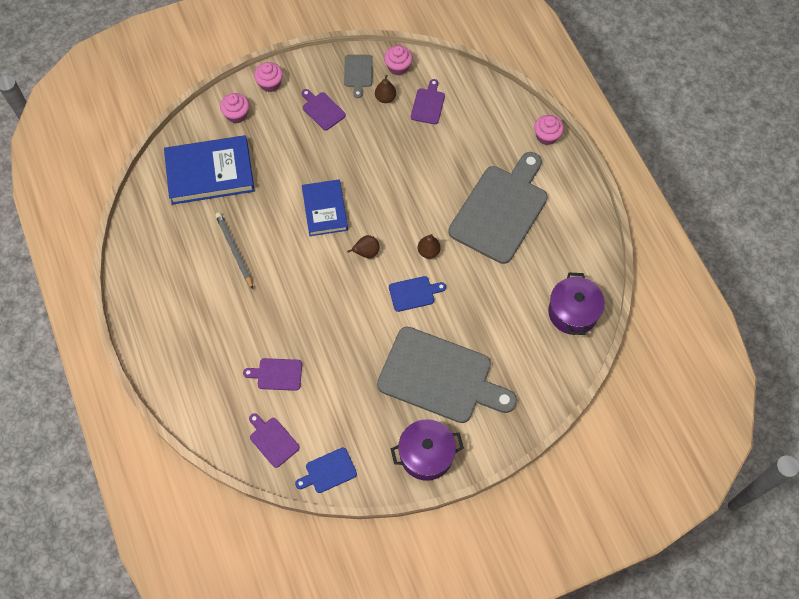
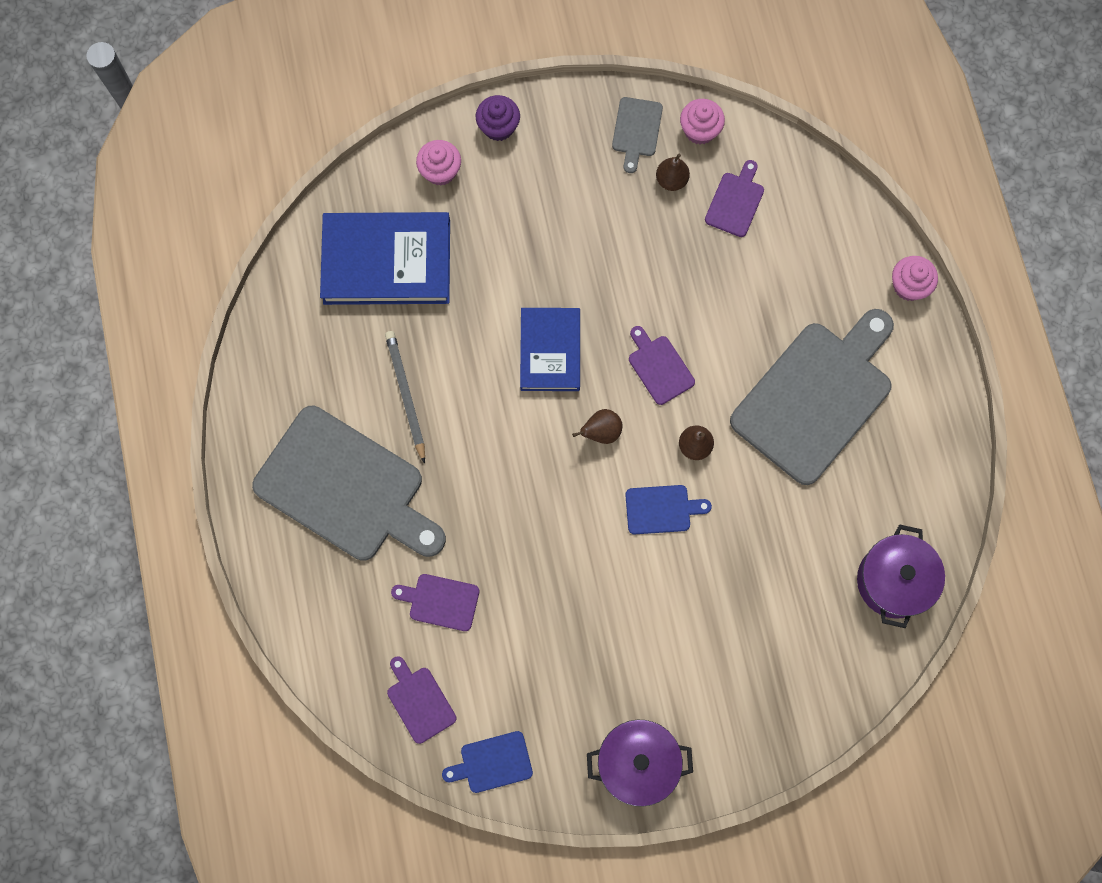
camera: 10 degrees right, 10 degrees up
(270, 84) = (498, 127): pink cupcake -> purple cupcake
(322, 110) = (571, 184): purple cutting board -> purple cutting board (659, 367)
(440, 377) = (678, 647): grey cutting board -> grey cutting board (345, 488)

